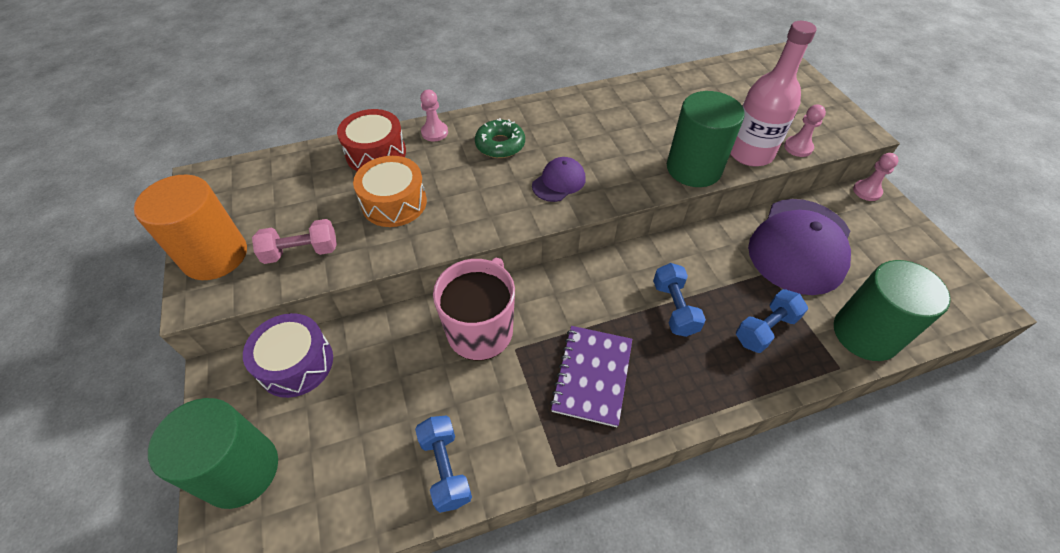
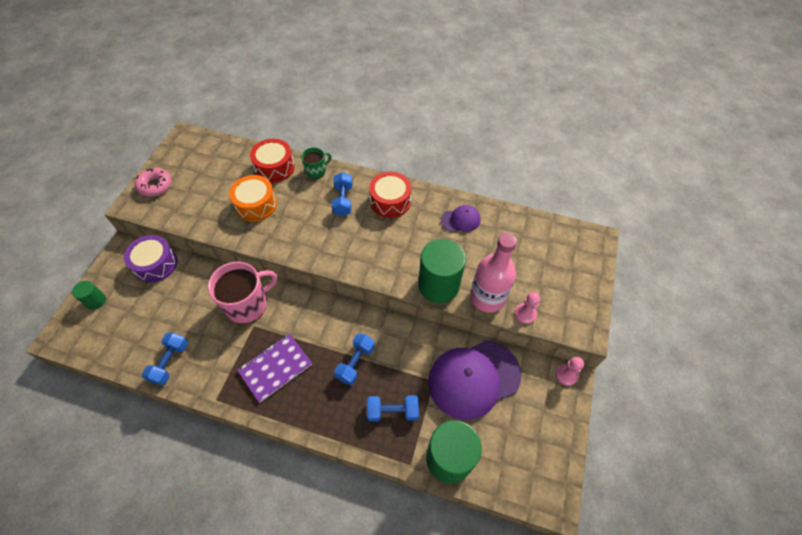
camera: 35 degrees right, 5 degrees up
(215, 256) = (155, 185): orange cylinder -> pink donut
(241, 470) = (96, 301): green cylinder -> green cylinder, size x0.49
(301, 252) = (191, 207): pink dumbbell -> none
(434, 132) = (316, 171): pink pawn -> green mug
(500, 145) = (343, 200): green donut -> blue dumbbell
(554, 120) = (390, 201): none -> red drum
(559, 182) = (351, 245): purple cap -> purple cap (461, 220)

